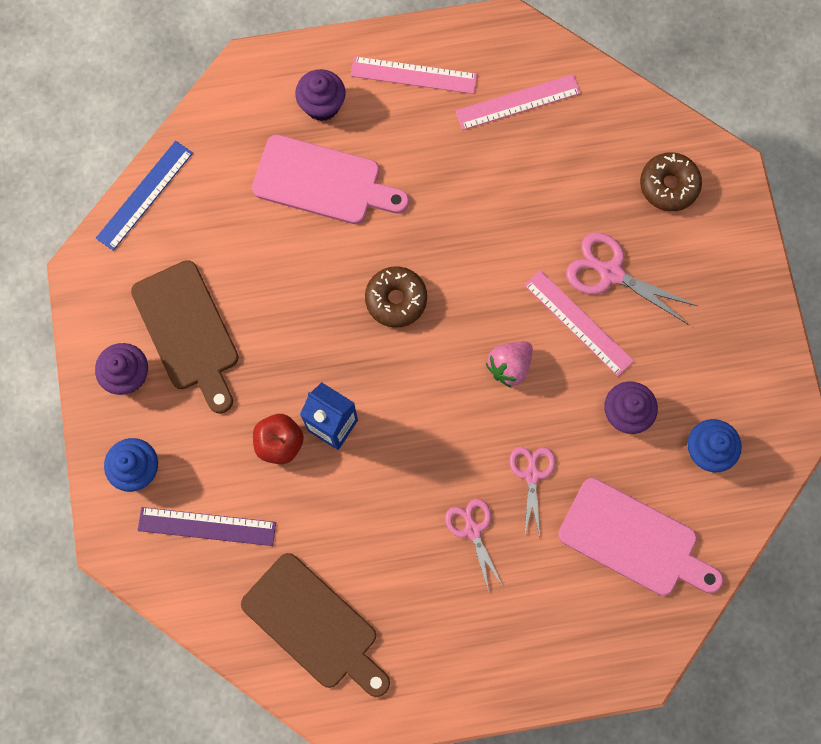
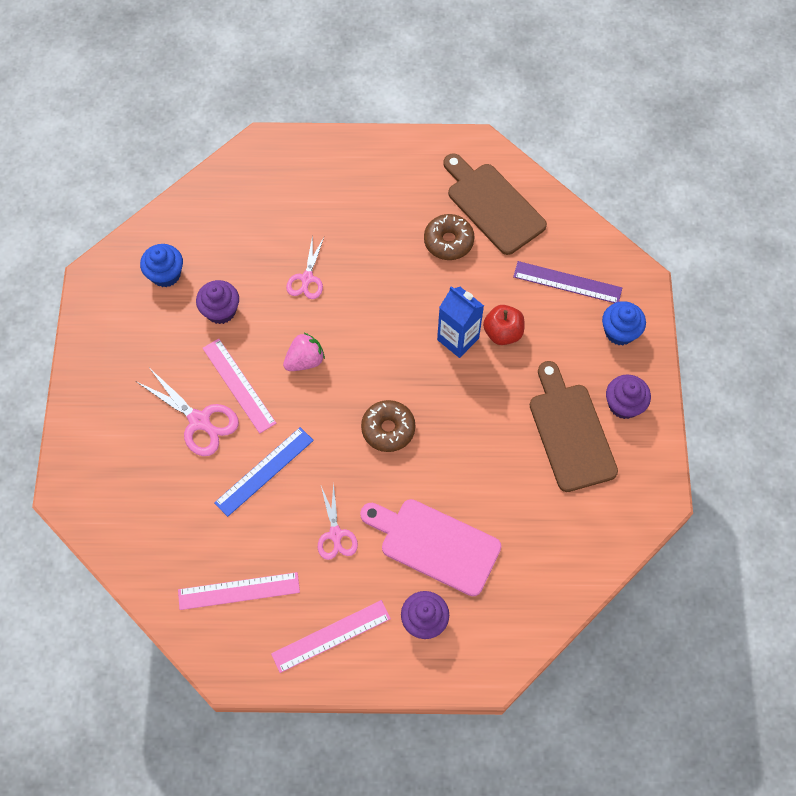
camera: 170 degrees left, 10 degrees down
(145, 195) = (600, 559): blue ruler -> blue ruler (264, 471)
(414, 75) = (331, 636): pink ruler -> pink ruler turned 45 degrees counterclockwise
(472, 529) = (362, 249): pink scissors -> pink scissors (335, 535)
(633, 540) = (242, 223): pink cutting board -> none
(668, 185) = (125, 488): brown donut -> brown donut (448, 241)

